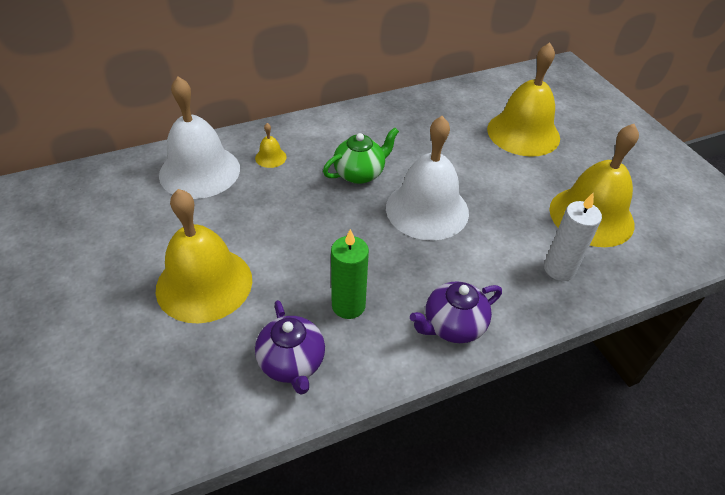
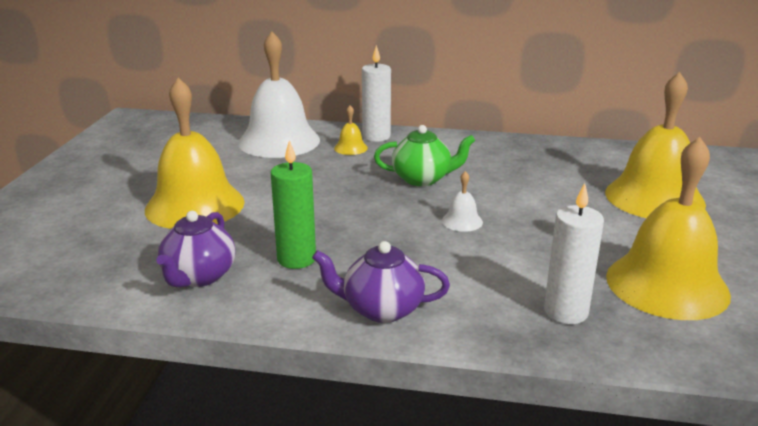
camera: 35 degrees right, 20 degrees down
(279, 135) = (376, 136): none -> white candle
(427, 209) = (462, 221): white bell -> white bell, size x0.40

